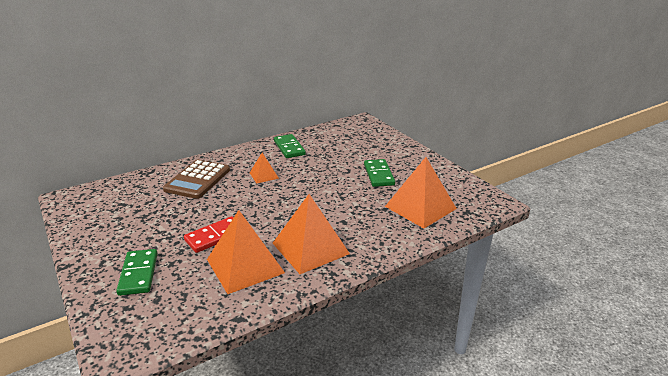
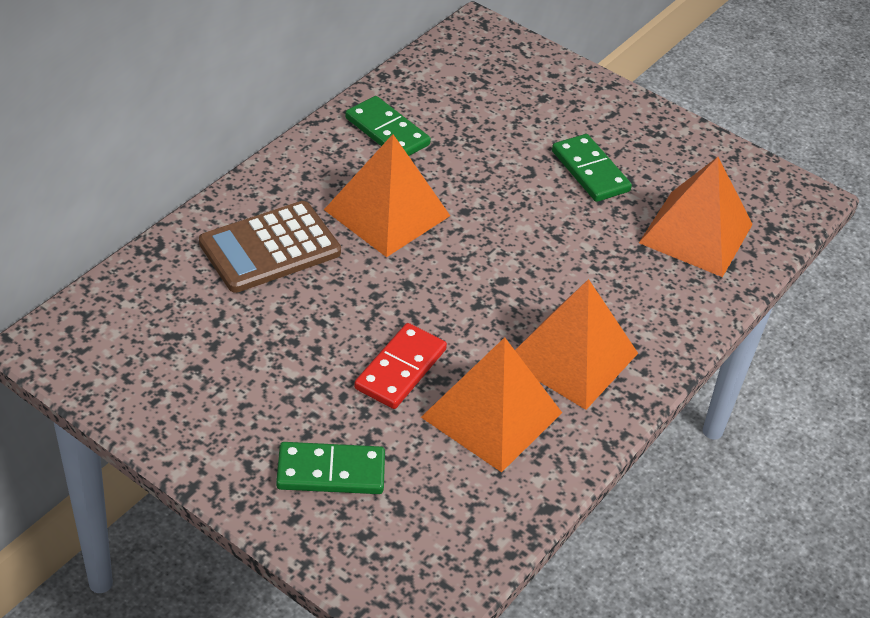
camera: 25 degrees left, 15 degrees up
(138, 274) = (331, 472): green domino -> green domino turned 60 degrees counterclockwise
(197, 180) = (270, 248): brown calculator -> brown calculator turned 60 degrees clockwise
(264, 175) = (387, 212): orange pyramid -> orange pyramid, size x1.97

